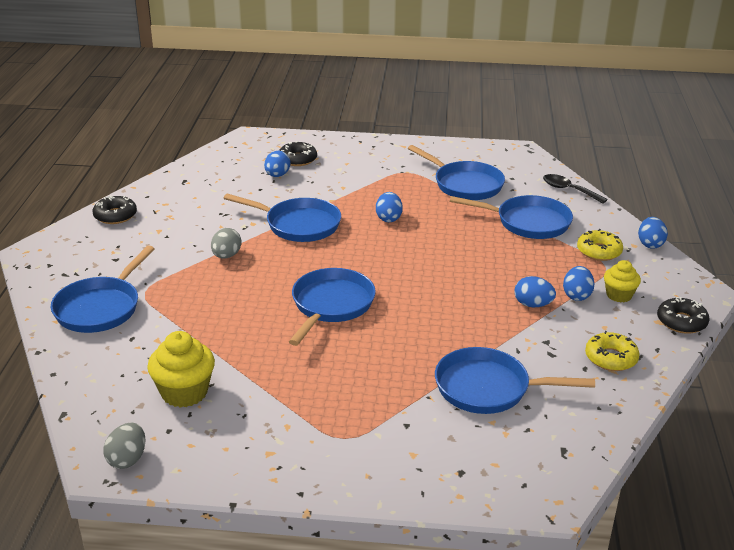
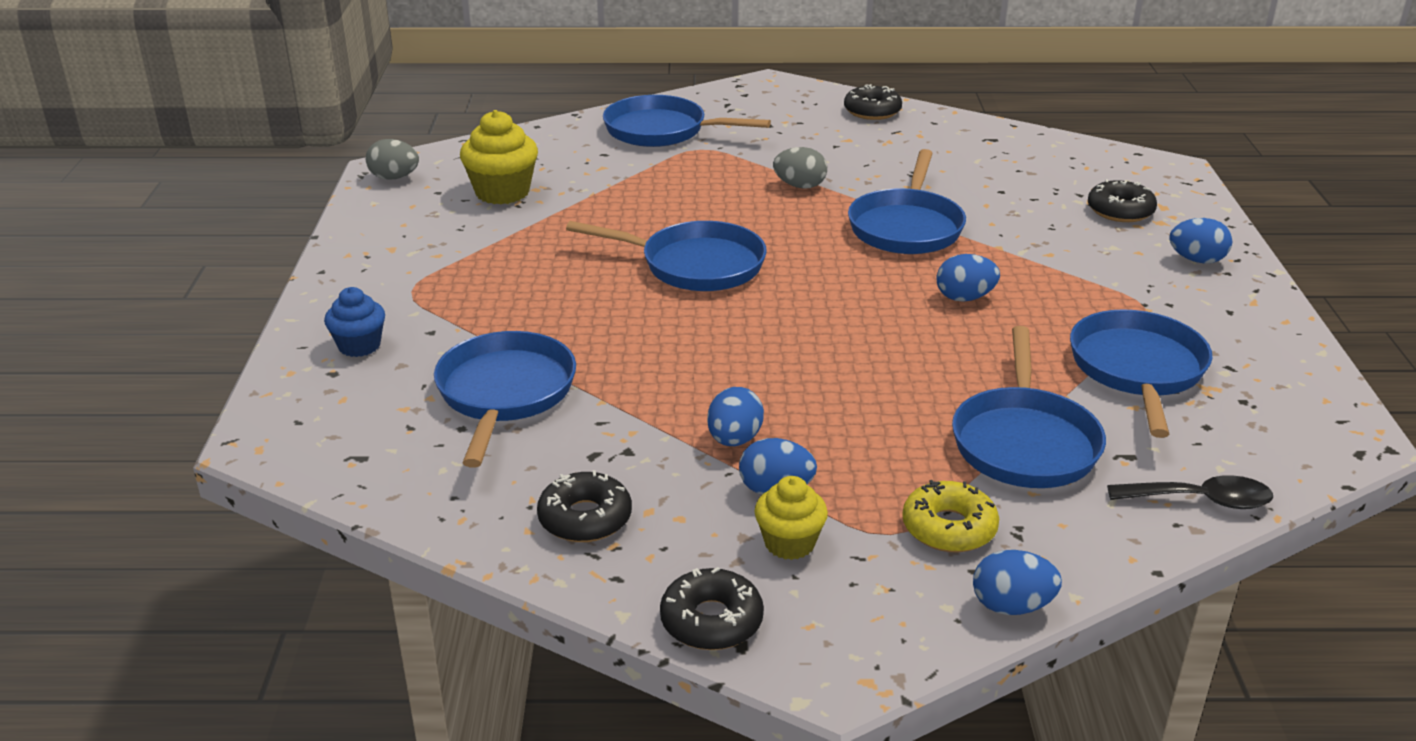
camera: 85 degrees right, 0 degrees up
(277, 175) = (1053, 199): blue egg -> blue egg (1196, 260)
(424, 460) = (359, 346): none -> blue cupcake
(465, 184) = (1137, 370): blue pan -> blue pan turned 150 degrees clockwise
(568, 190) = (1200, 500): black spoon -> black spoon turned 60 degrees clockwise
(611, 358) = (585, 518): yellow donut -> black donut

